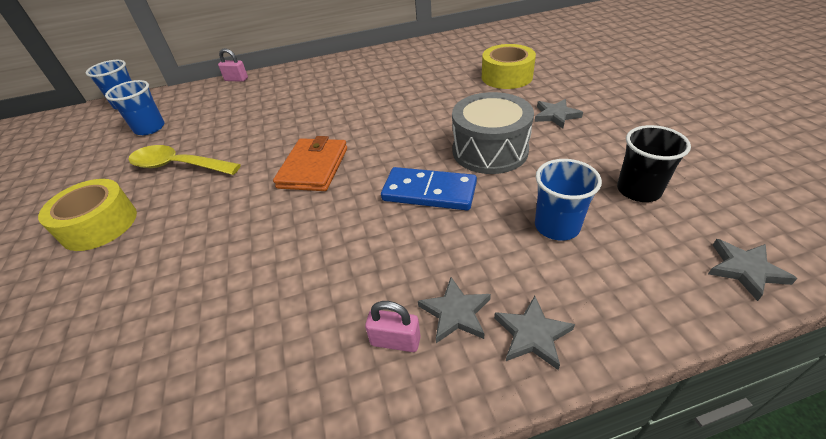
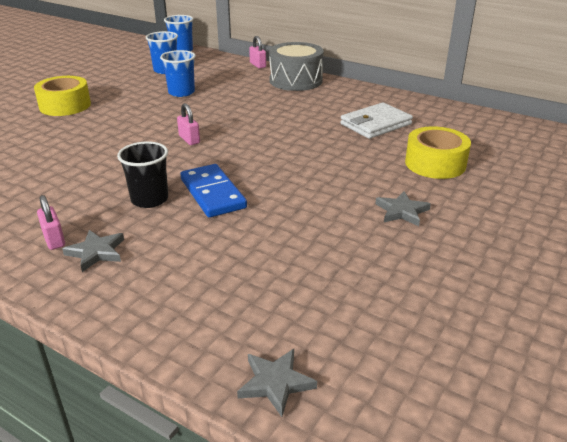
camera: 45 degrees right, 10 degrees down
(178, 166) = (139, 98): yellow spoon -> none
(313, 167) = (189, 139): orange wallet -> pink padlock
(421, 73) = (375, 124): none -> white wallet
(490, 150) = (299, 198): grey drum -> grey drum (295, 81)
(532, 334) = (101, 290): grey star -> none
(557, 226) = (232, 264): blue cup -> blue cup (181, 92)
(638, 190) = (332, 292): black cup -> black cup (149, 199)

